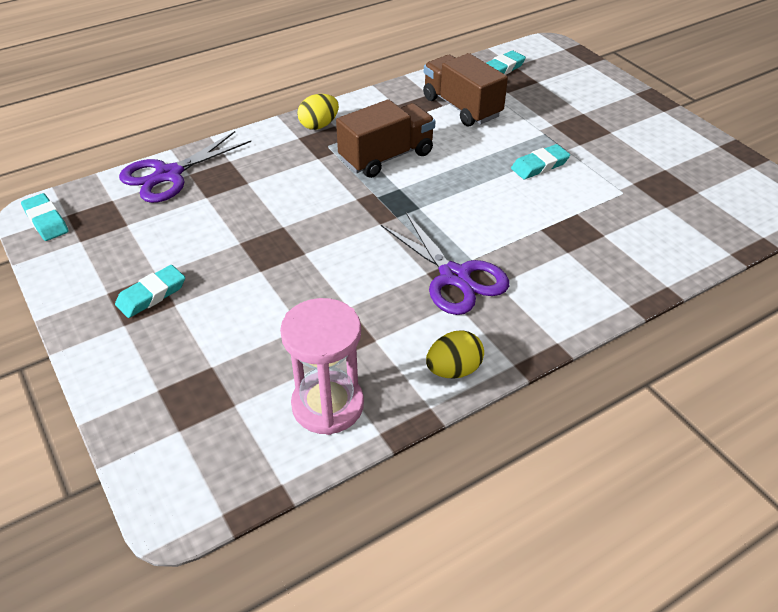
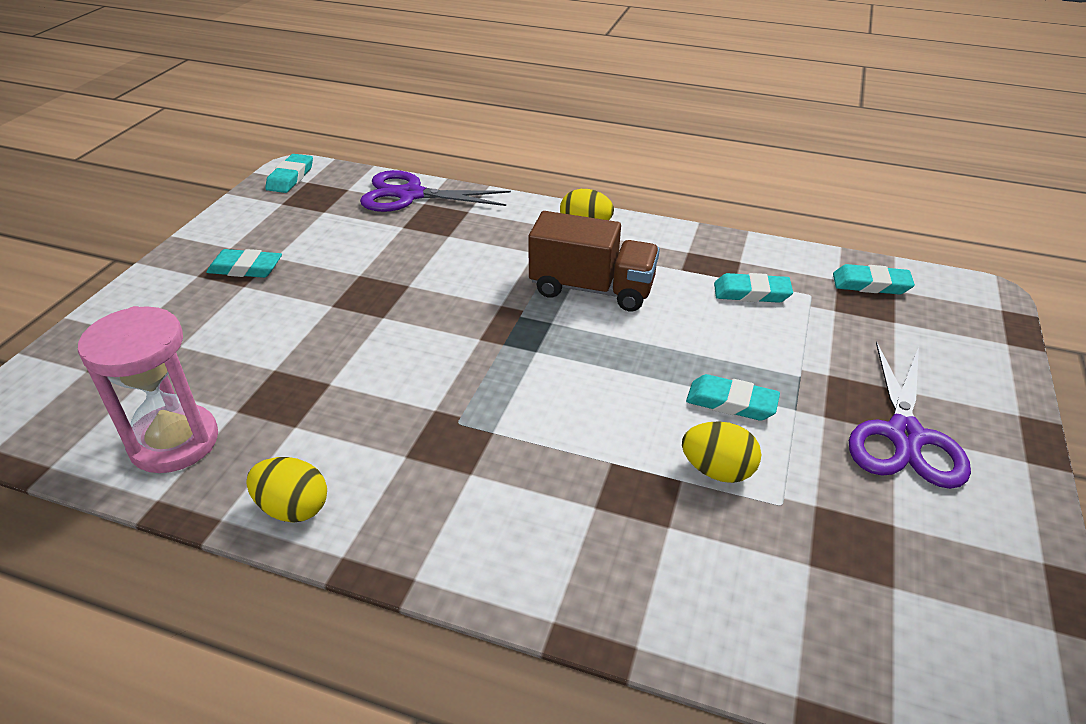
camera: 50 degrees right, 5 degrees down
(454, 277) = (448, 433): purple scissors -> purple scissors (904, 436)
(461, 107) = (751, 293): brown truck -> turquoise eraser
(583, 198) = (717, 471): none -> yellow egg

